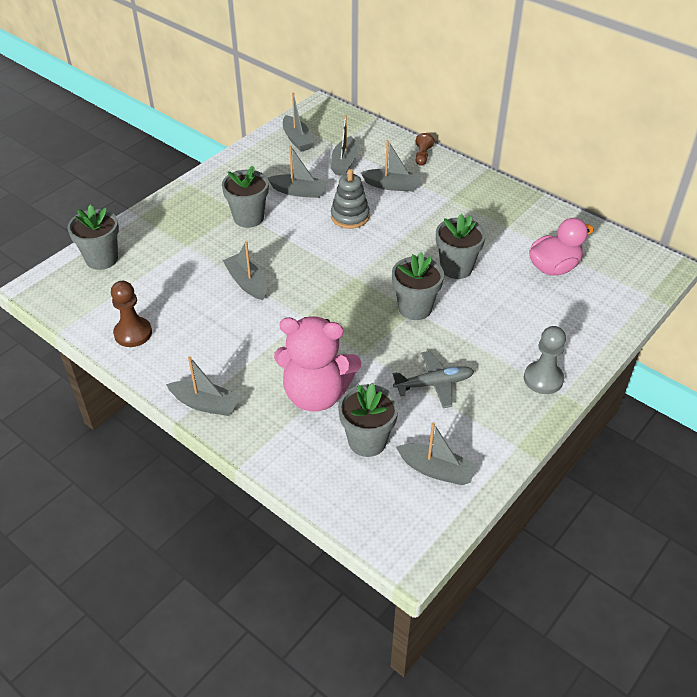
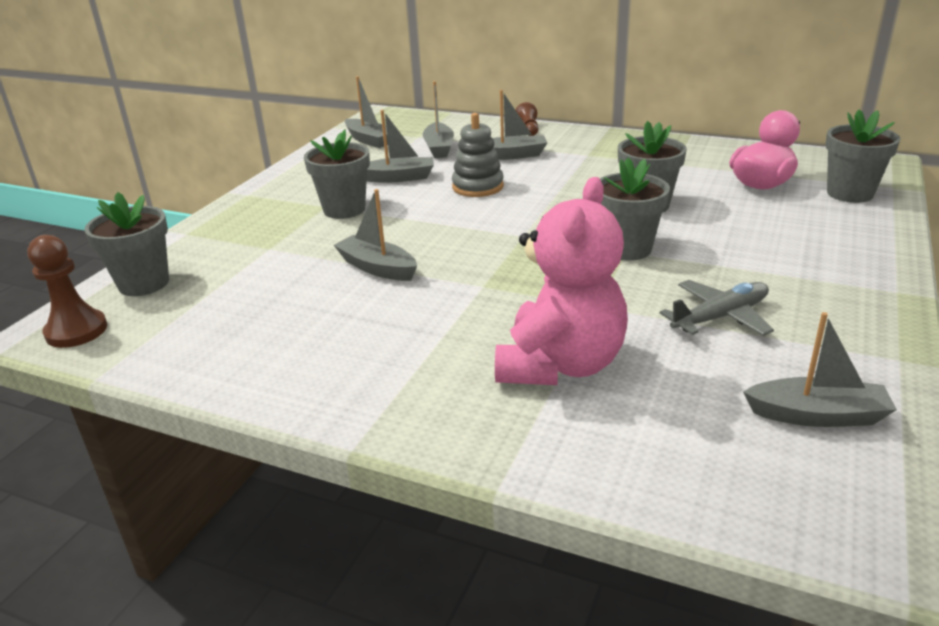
camera: 15 degrees left, 15 degrees down
(133, 333) = (225, 354): brown pawn -> brown pawn (76, 331)
(205, 404) = (389, 416): grey boat -> none
(316, 394) = (560, 365): pink teddy bear -> pink teddy bear turned 60 degrees counterclockwise
(367, 441) = (682, 404): grey flower pot -> grey flower pot (850, 193)
(543, 379) = (857, 282): grey pawn -> none

